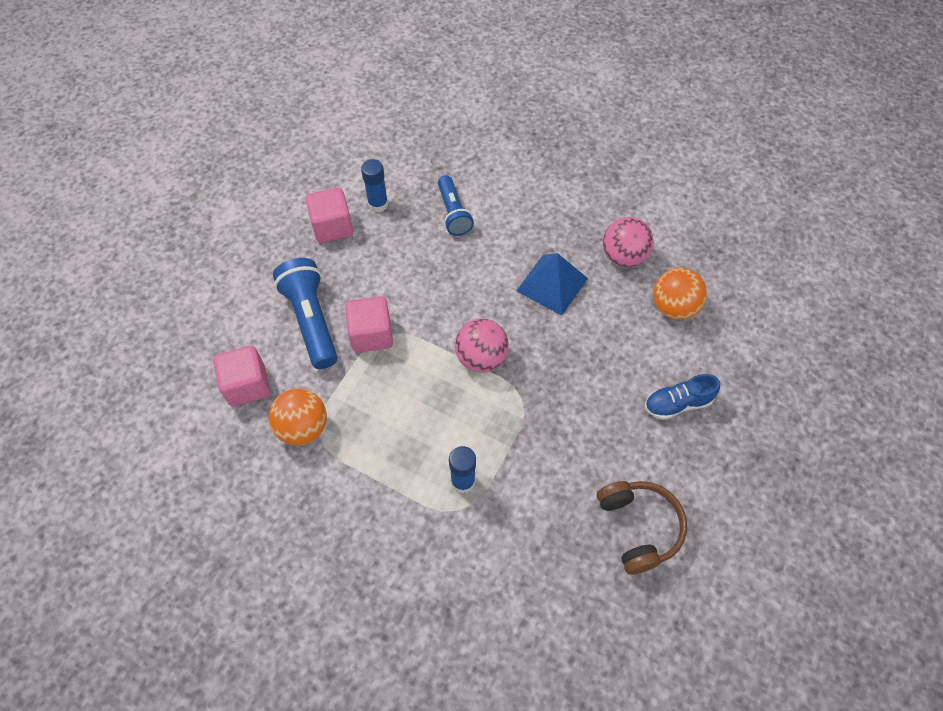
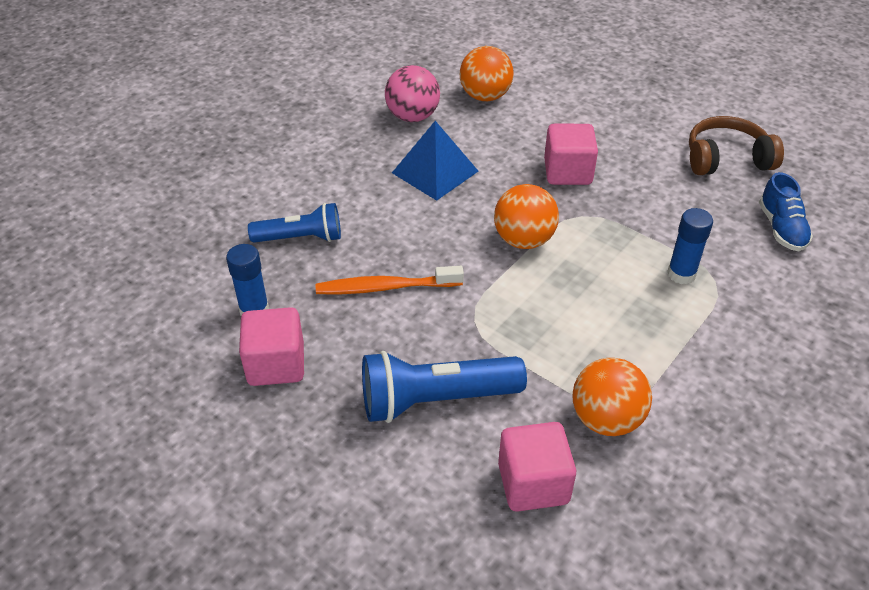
camera: 80 degrees left, 15 degrees down
(371, 335) = (472, 336): pink cube -> pink cube (567, 172)
(412, 274) = (386, 287): none -> orange toothbrush
(481, 358) = (523, 240): pink ball -> orange ball
(677, 403) = (596, 114): blue shoe -> blue shoe (781, 228)

